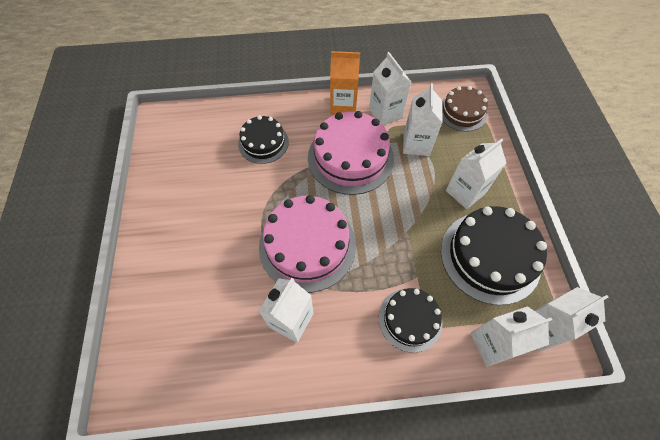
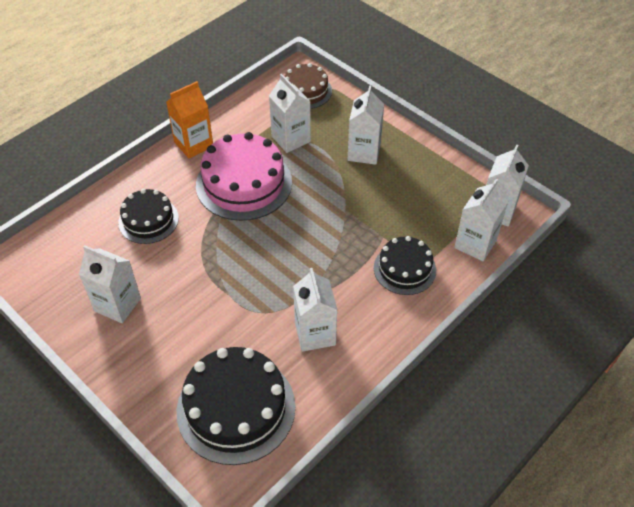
camera: 40 degrees left, 10 degrees down
(307, 245) = (274, 273): pink cake -> none
(385, 113) = (240, 129): white carton -> white carton (117, 304)
(490, 256) = (423, 187): black cake -> black cake (236, 408)

